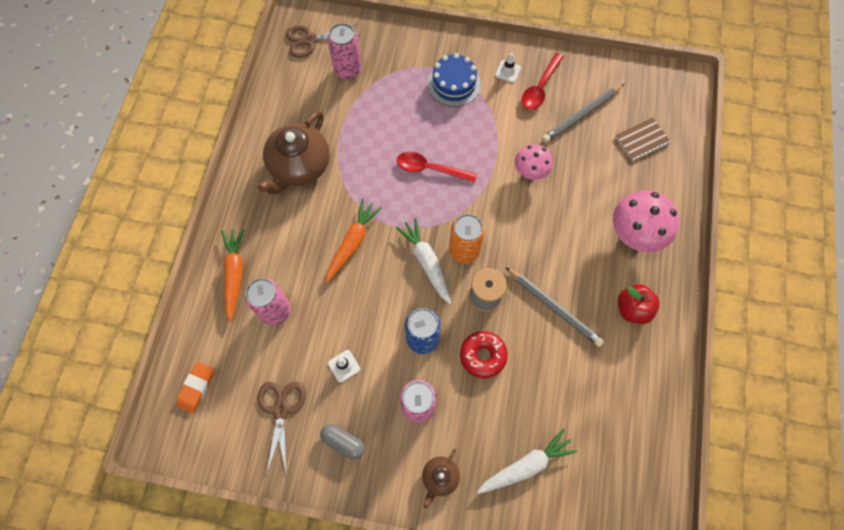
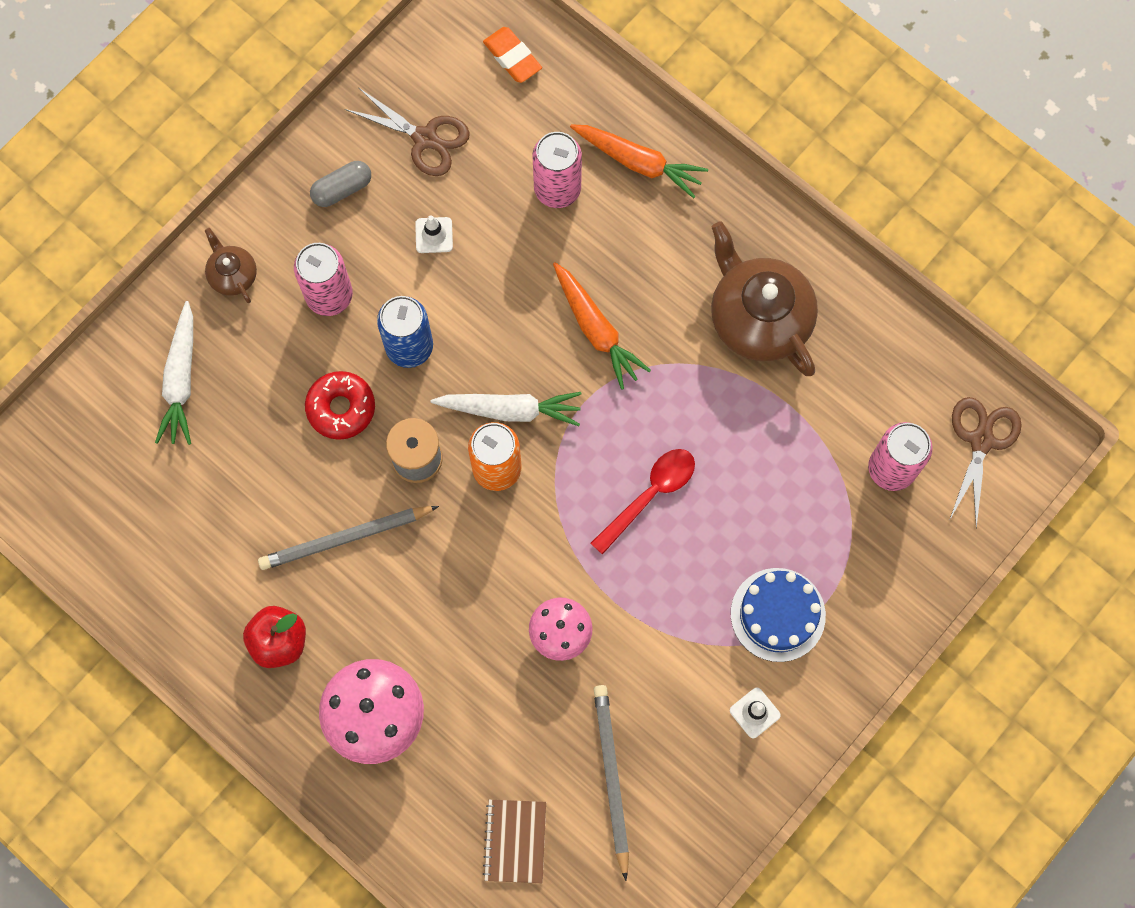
camera: 120 degrees right, 5 degrees up
(540, 87) = (696, 745): red spoon -> none

